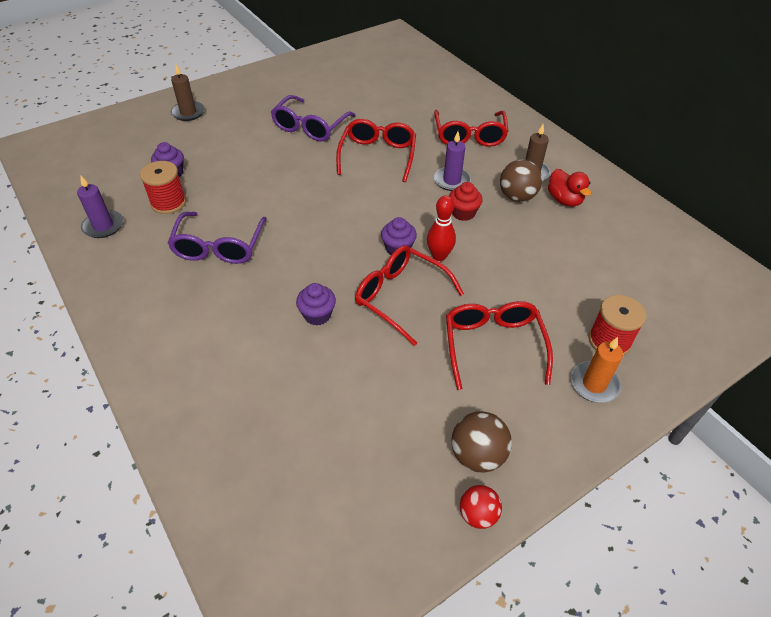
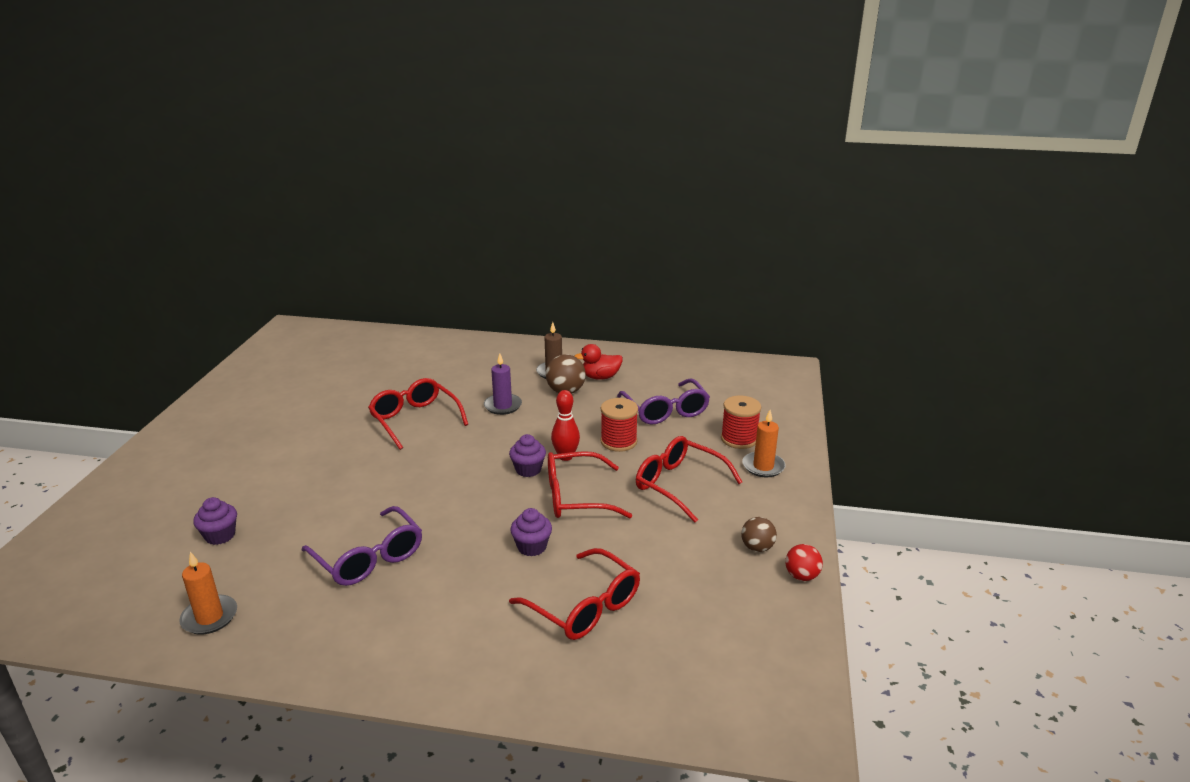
camera: 45 degrees left, 20 degrees down
(103, 226) = (209, 617): purple candle -> orange candle
(168, 203) = (257, 558): red spool -> red spool (618, 441)
(188, 113) = (155, 481): brown candle -> none
(310, 127) = (316, 430): purple glasses -> purple glasses (665, 411)
(463, 213) = (542, 421): red cupcake -> none
(469, 136) = (472, 371): red glasses -> red glasses (585, 607)
(477, 455) = (757, 547): brown ball -> brown ball, size x0.66
(564, 200) = (600, 377): red duck -> red duck turned 150 degrees clockwise

